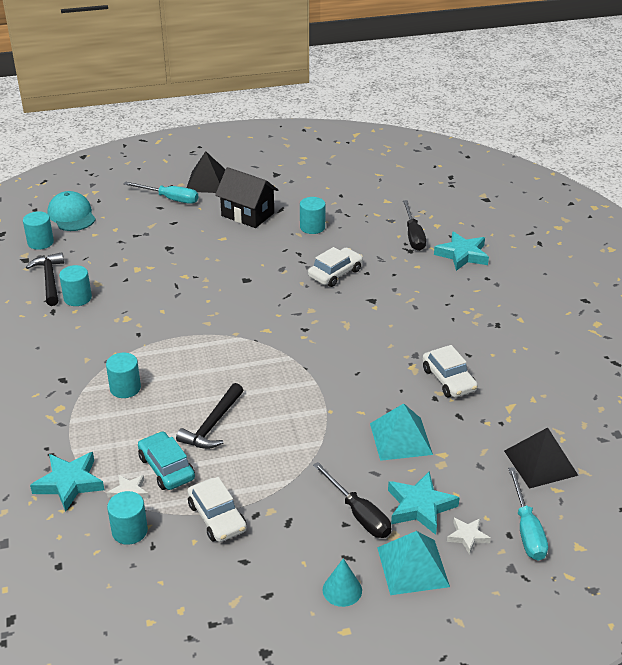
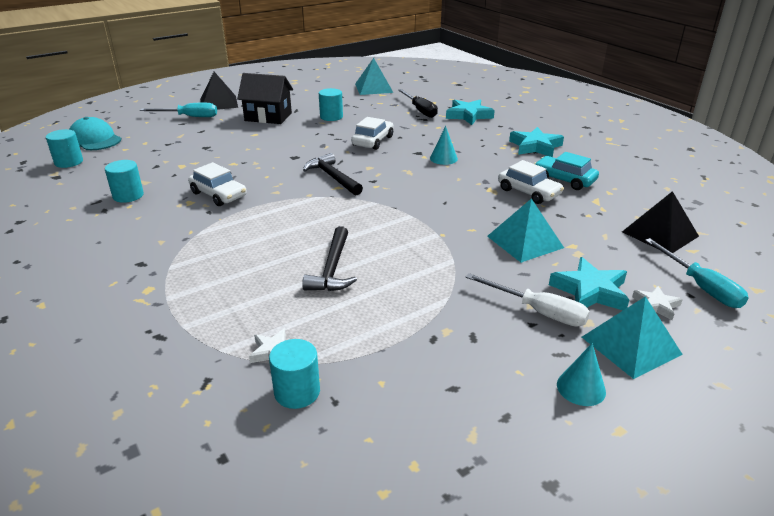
camera: 20 degrees left, 5 degrees down
(49, 280) = (90, 187): black hammer -> black hammer (333, 177)
(69, 483) = (194, 360): turquoise star -> turquoise star (535, 146)
(125, 388) = (218, 257): turquoise cylinder -> none
(166, 468) = (305, 317): turquoise car -> turquoise car (564, 180)
(217, 517) = (392, 351): white car -> white car (218, 194)
(358, 514) = (538, 311): black screwdriver -> white screwdriver
(384, 188) = (374, 88): none -> turquoise pyramid
(393, 314) = (443, 158): none -> turquoise cone

